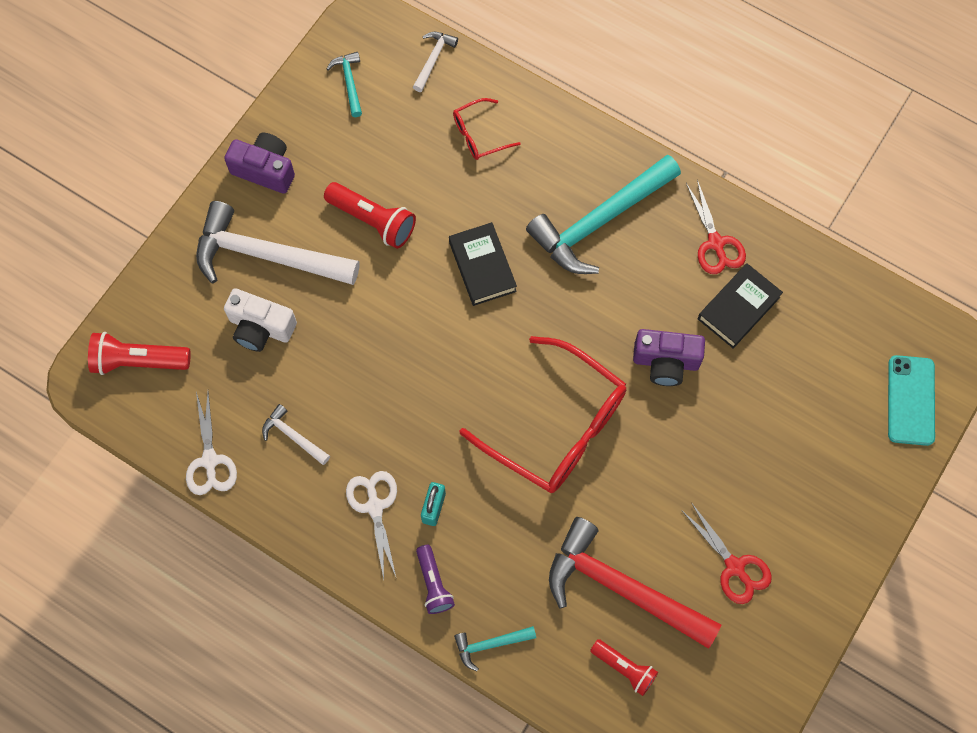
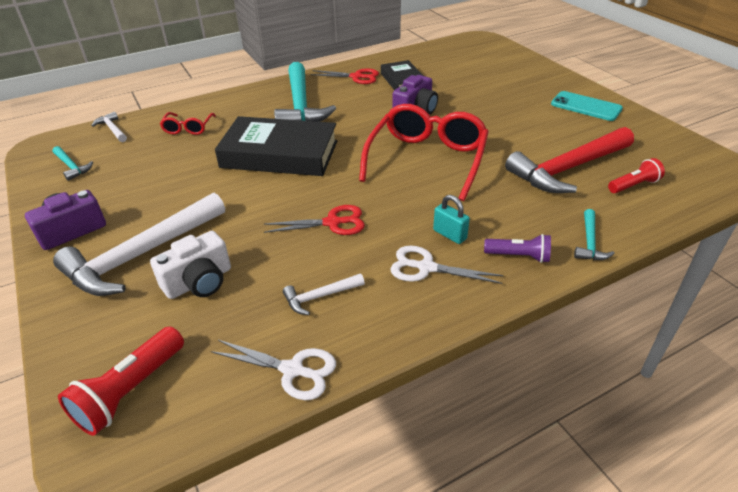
camera: 60 degrees left, 30 degrees down
(349, 82) = (72, 167): turquoise hammer -> turquoise hammer turned 150 degrees counterclockwise
(373, 221) = (187, 190): red flashlight -> none
(482, 266) = (279, 154): black book -> black book, size x1.76
(557, 427) = (427, 159): red glasses -> red glasses turned 45 degrees counterclockwise
(734, 567) = (573, 125): red scissors -> red scissors (332, 223)
(910, 400) = (499, 54): turquoise phone -> turquoise phone (586, 106)

